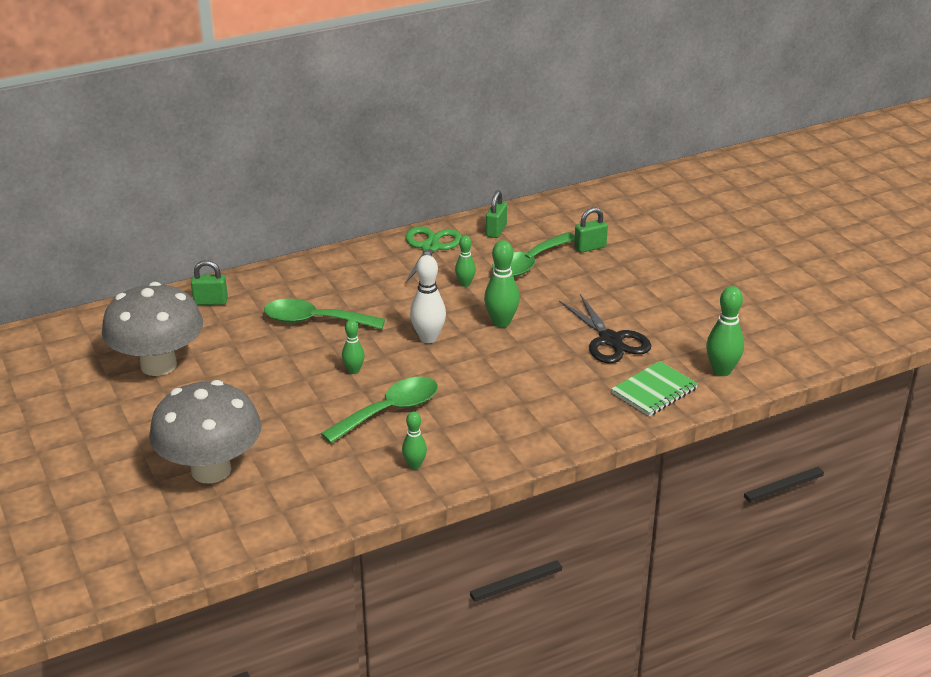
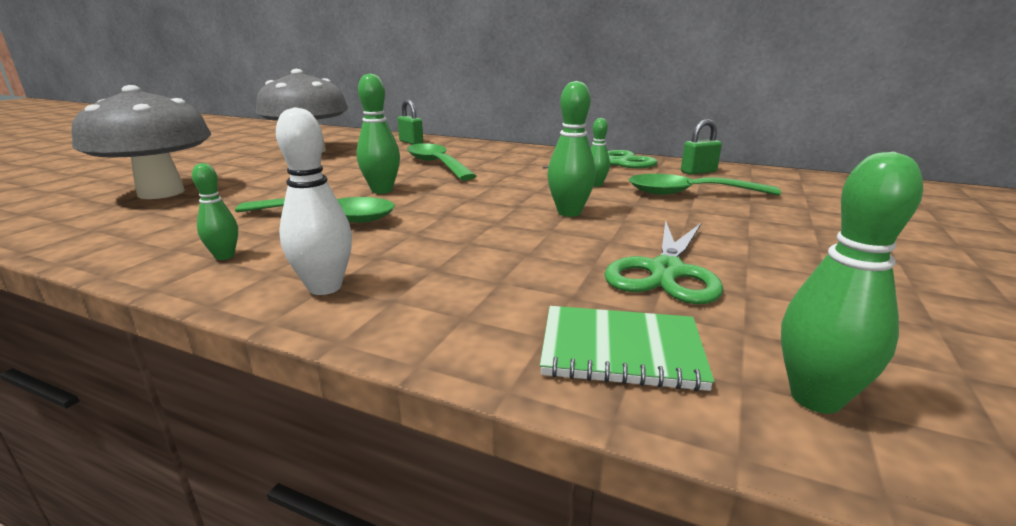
camera: 50 degrees right, 10 degrees down
(354, 370) = (382, 190): green bowling pin -> green bowling pin, size x1.63
(428, 338) = (482, 197): white bowling pin -> white bowling pin (325, 287)
(590, 247) = (790, 205): green padlock -> none
(610, 340) = (666, 271): black scissors -> green scissors

